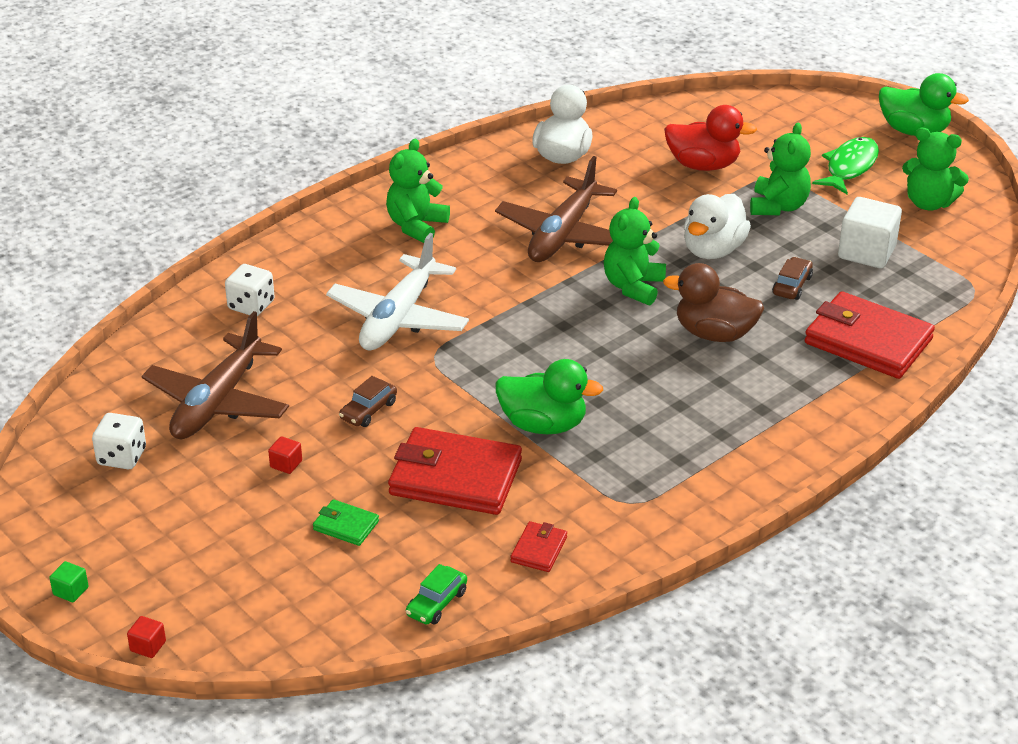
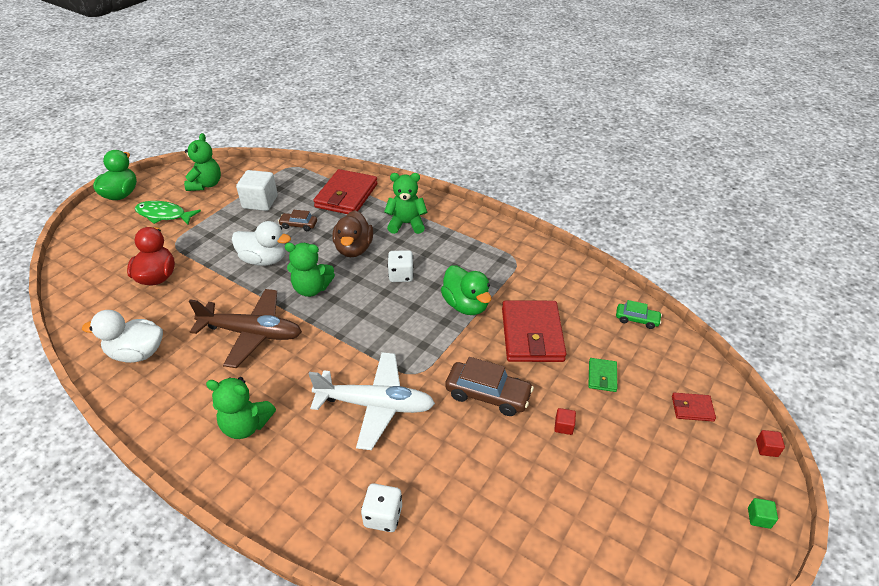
camera: 105 degrees left, 5 degrees up
(122, 457) = (611, 543): white dice -> white dice (401, 275)
(217, 402) = (517, 495): brown plane -> none
(368, 410) = (488, 395): brown car -> brown car, size x1.73
(538, 549) = (571, 288): red wallet -> red wallet (692, 408)
(543, 425) = (466, 305): green duck -> green duck turned 150 degrees clockwise
(778, 206) = (211, 238): green teddy bear -> green teddy bear (406, 224)

